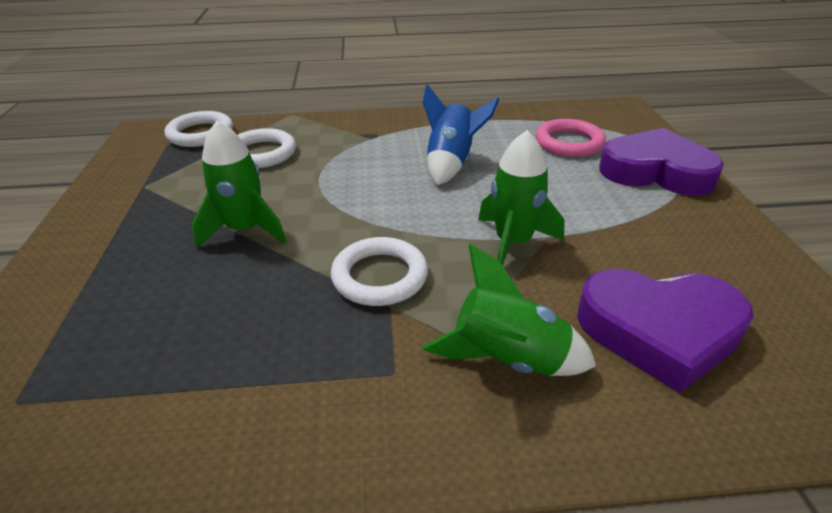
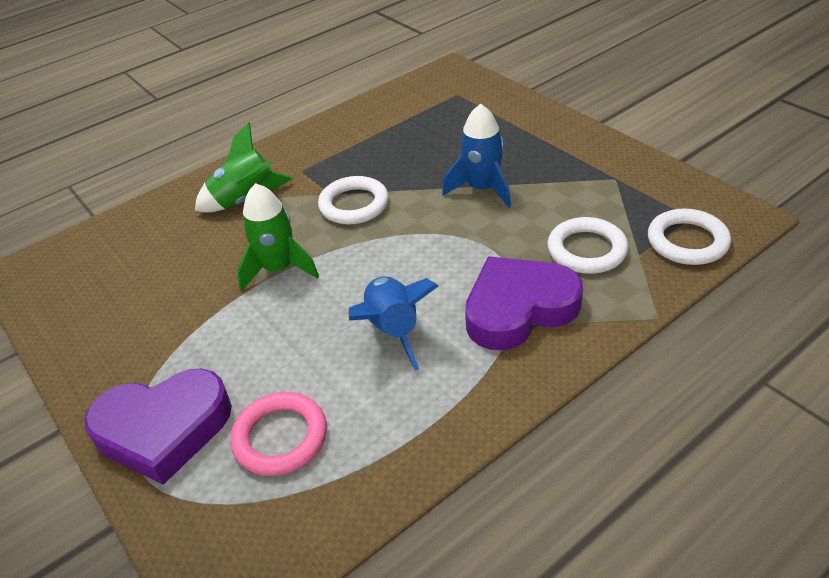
camera: 150 degrees right, 5 degrees up
(245, 230) = (482, 189): green rocket -> blue rocket
(659, 331) = (159, 251): purple heart -> purple heart (518, 309)

